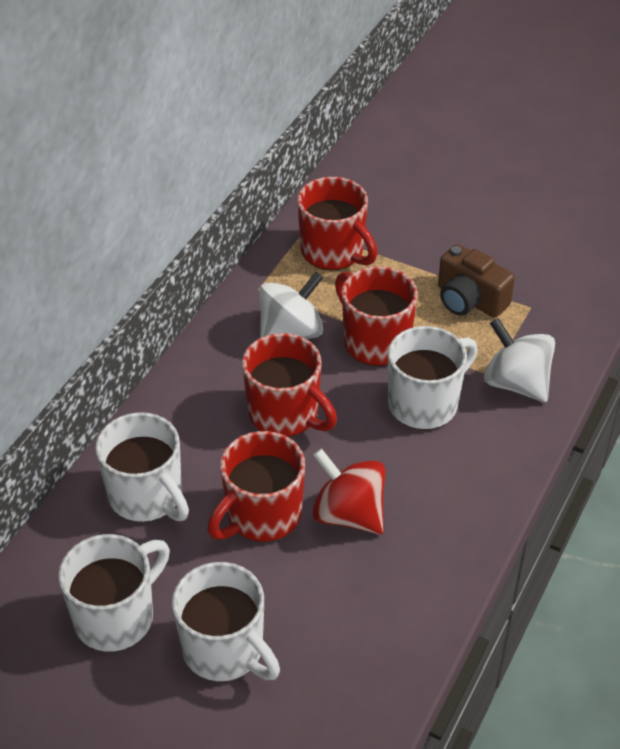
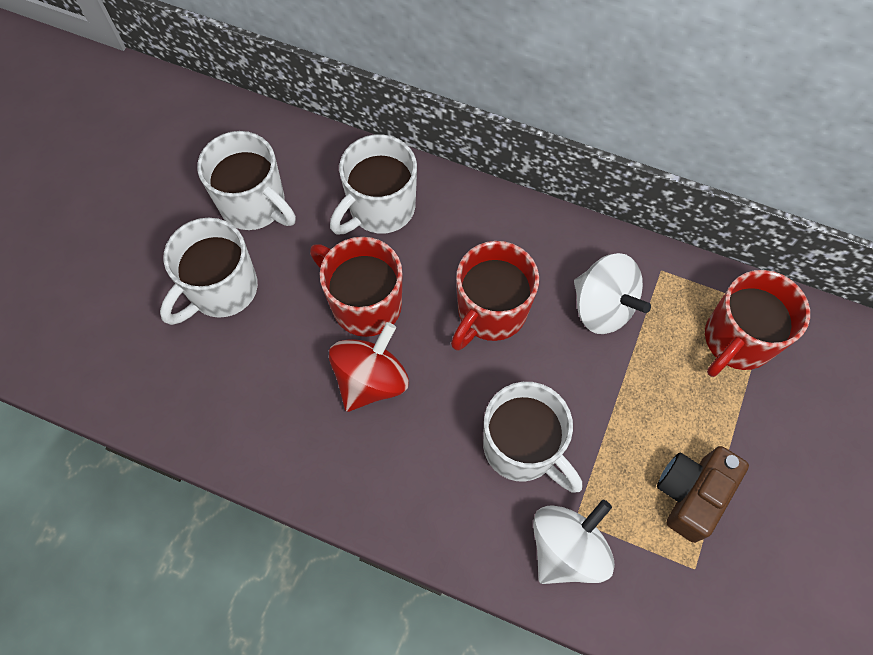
camera: 85 degrees right, 20 degrees up
(375, 341) = (605, 392): red mug -> none

